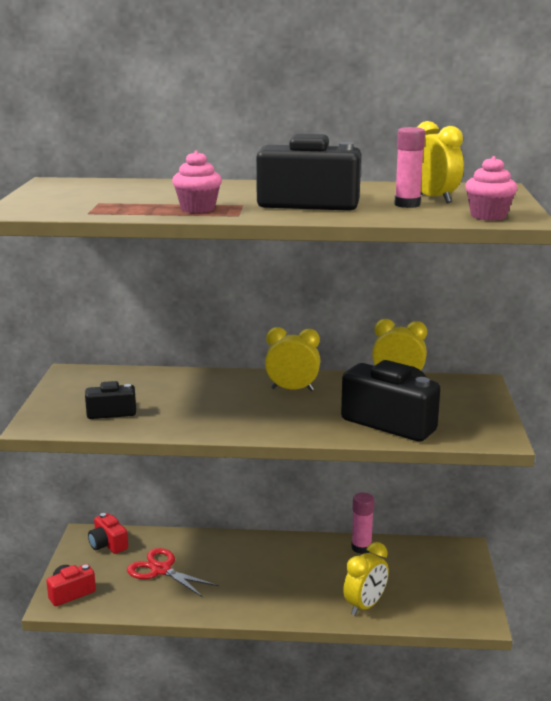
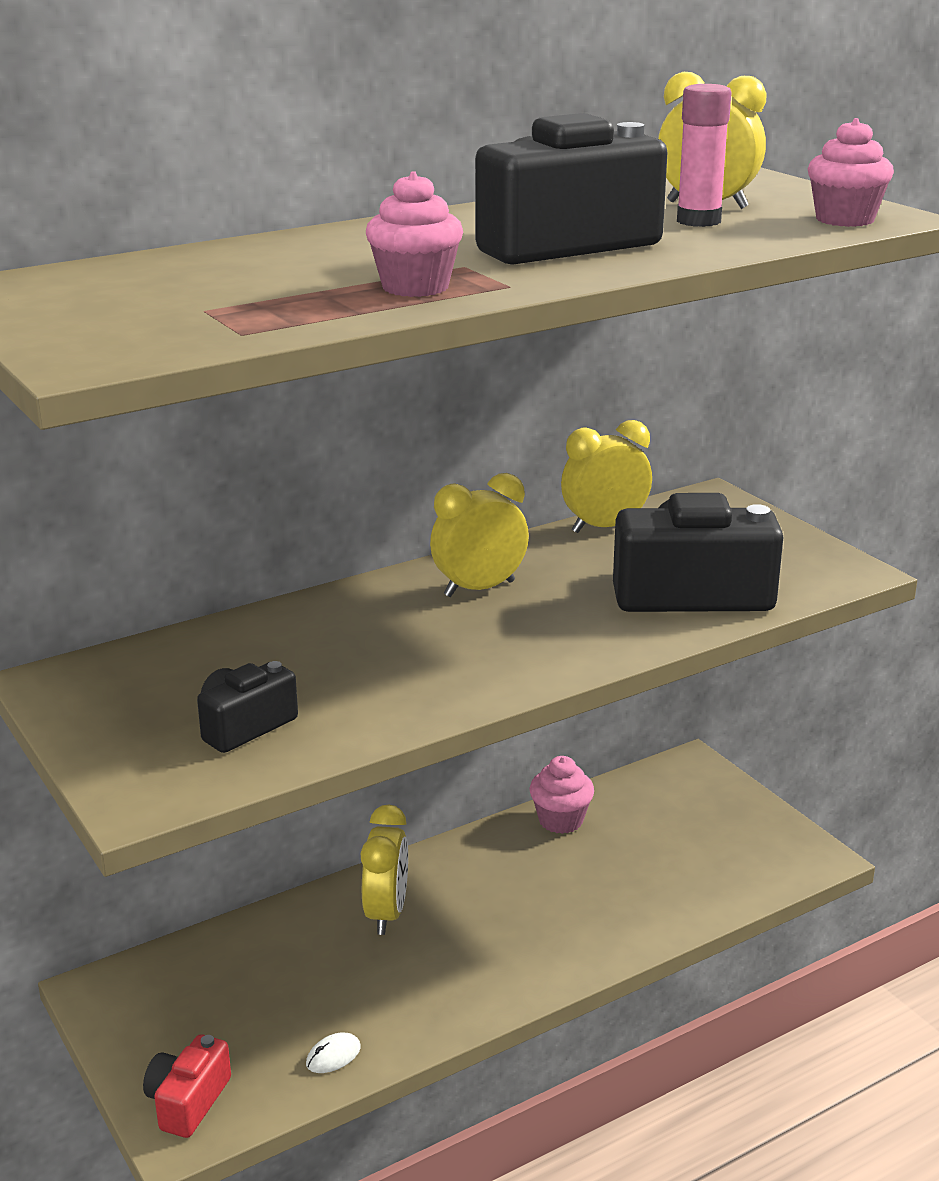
camera: 35 degrees left, 5 degrees up
(108, 544) = (158, 987): red camera -> none
(143, 602) = (333, 1056): none -> white mouse
(161, 570) = (301, 988): red scissors -> none
(361, 548) = (560, 820): pink glue stick -> pink cupcake
(365, 606) = (658, 904): yellow clock -> yellow clock (386, 913)

